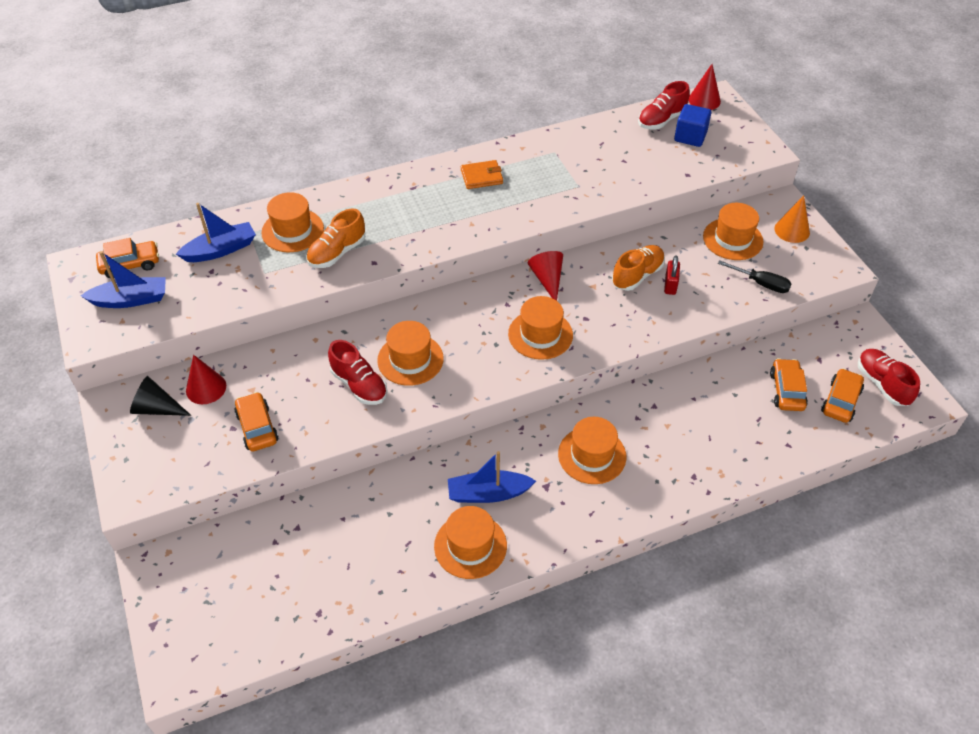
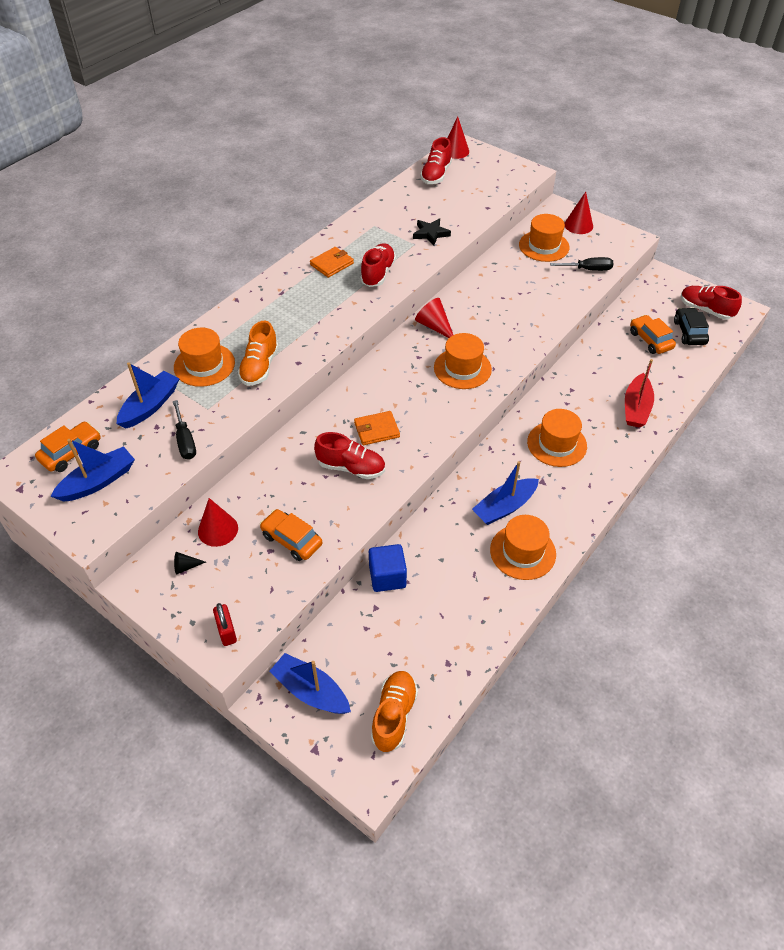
camera: 30 degrees left, 0 degrees up
(157, 408) = (186, 566): black cone -> black cone, size x0.54
(188, 572) = (311, 691): none -> blue boat
(224, 294) = (185, 440): none -> black screwdriver
(410, 359) = (376, 430): orange hat -> orange wallet
(518, 203) = (378, 273): none -> red shoe
(604, 181) = (430, 234): none -> black star
(637, 275) = (498, 297): orange shoe -> orange shoe (394, 715)
(670, 285) = (527, 295): red padlock -> red padlock (227, 631)
(690, 137) = (467, 180): blue cube -> blue cube (387, 577)
(708, 457) = (636, 408): none -> red boat
(792, 230) = (578, 225): orange cone -> red cone
(840, 401) = (689, 332): orange car -> black car

